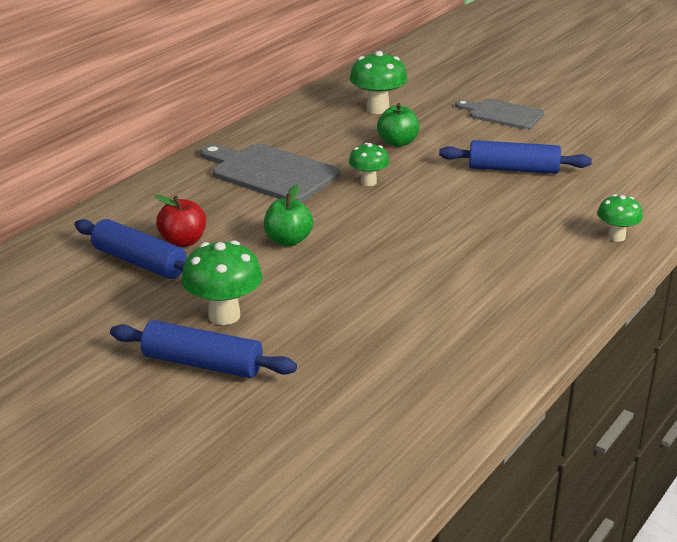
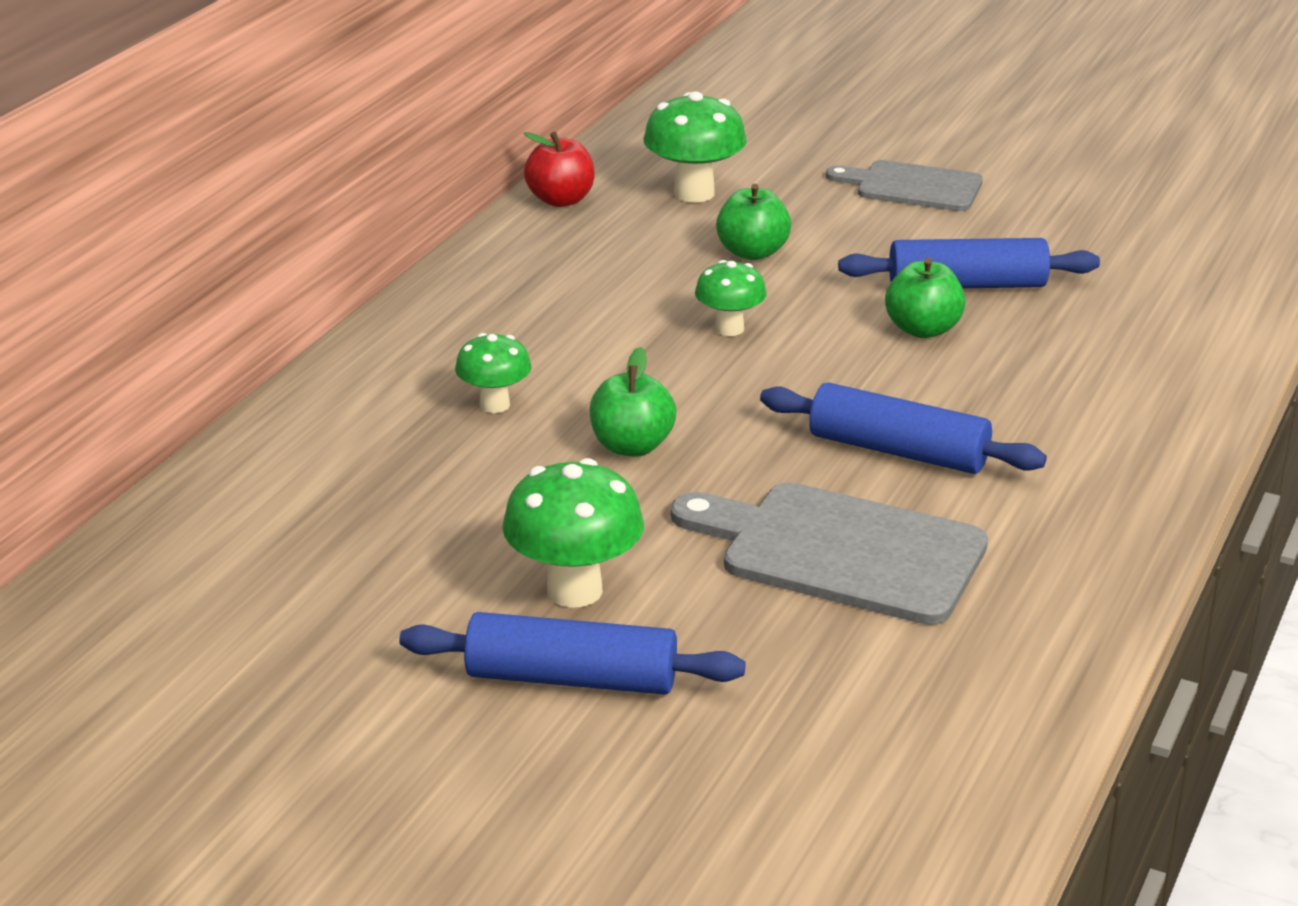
camera: 10 degrees left, 0 degrees up
(140, 262) = (386, 510): blue rolling pin -> blue rolling pin (898, 451)
(183, 241) = (448, 465): red apple -> red apple (561, 200)
(270, 173) = (551, 326): grey cutting board -> grey cutting board (841, 552)
(478, 191) = (923, 329): none -> green apple
(616, 237) = (1177, 389): green mushroom -> green mushroom (494, 405)

